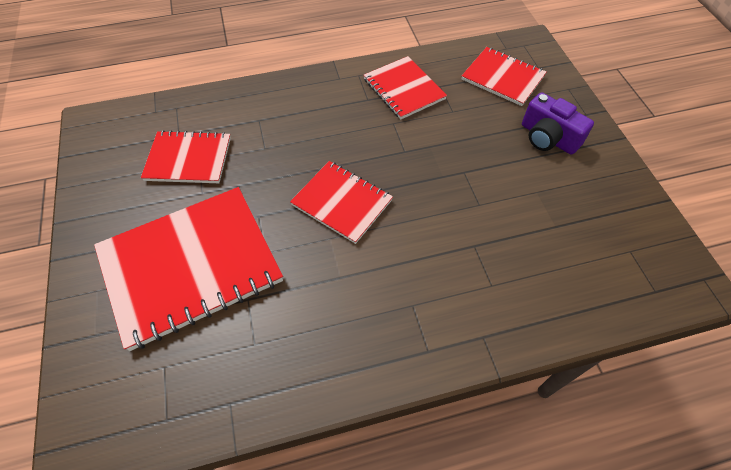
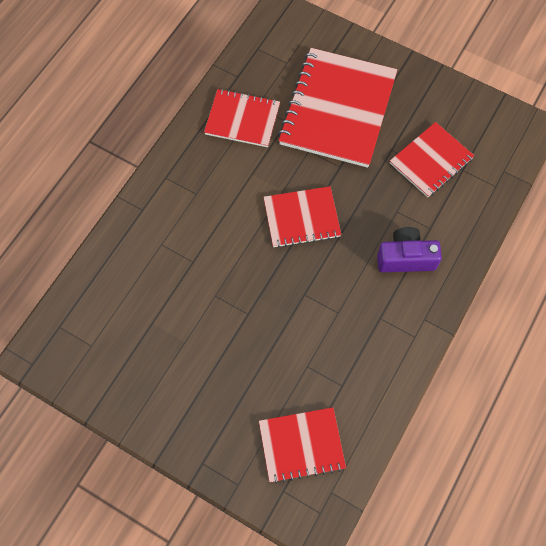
camera: 135 degrees right, 10 degrees up
(404, 89) = (365, 354): red notebook -> red notebook (242, 119)
(548, 138) = (213, 404): purple camera -> purple camera (405, 258)

